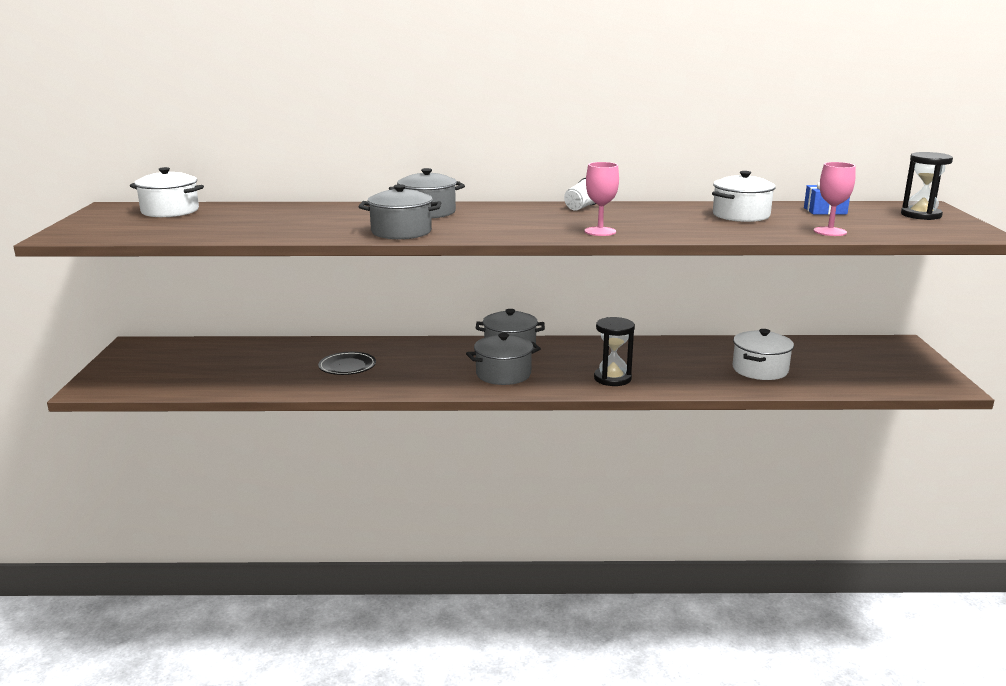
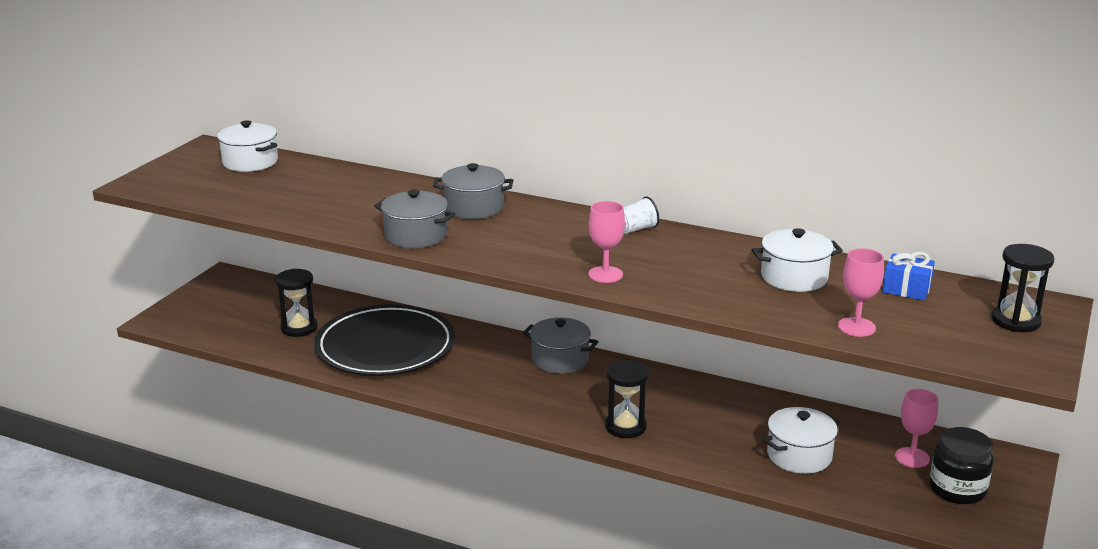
camera: 25 degrees right, 5 degrees up
(249, 368) = (299, 328): none -> black hourglass
(347, 366) = (385, 347): black plate -> black plate, size x2.37
(503, 374) = (521, 393): grey pot -> none
(834, 355) = (912, 457): none -> pink goblet
(886, 366) = (957, 489): none -> black jar

